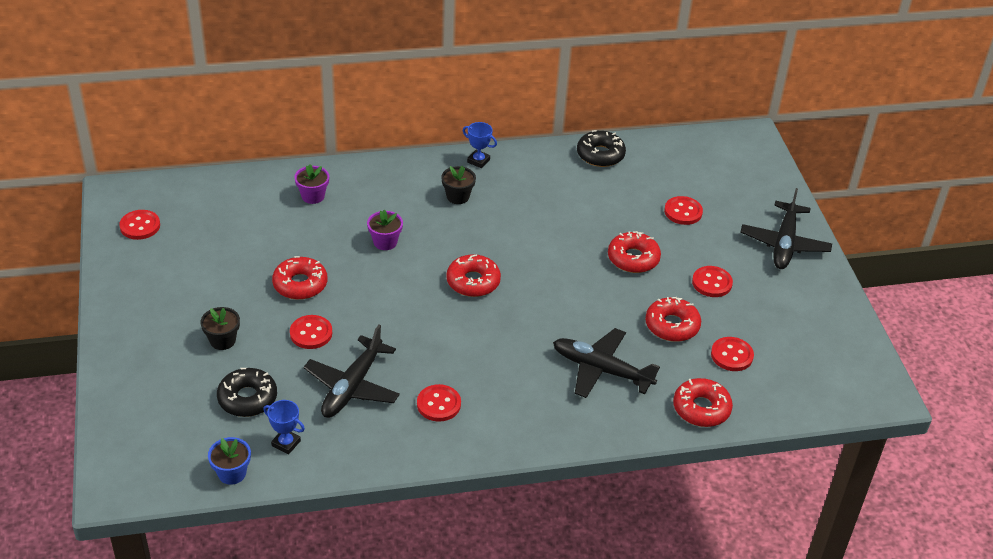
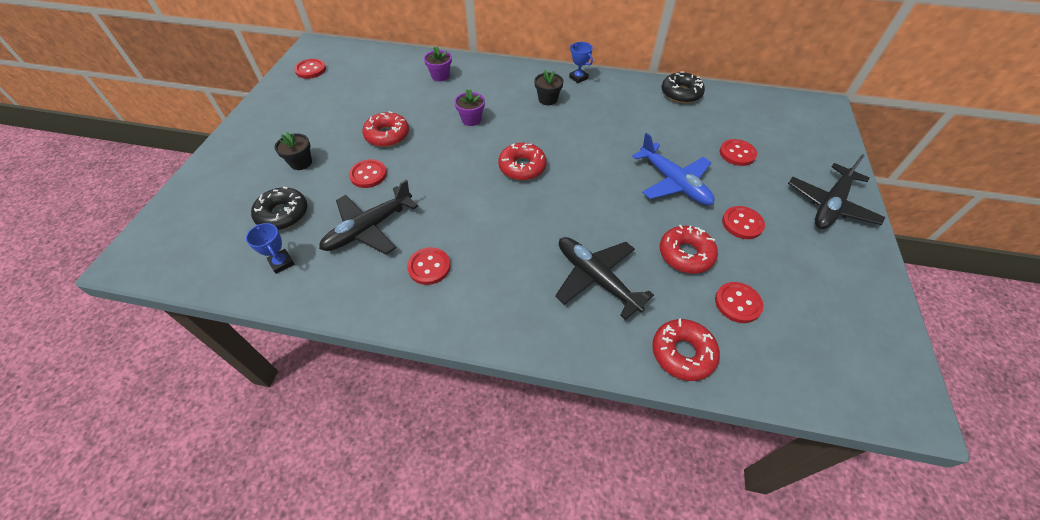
camera: 25 degrees right, 10 degrees up
(232, 473) = (220, 276): blue flower pot -> none
(633, 258) = (673, 182): red donut -> blue plane

